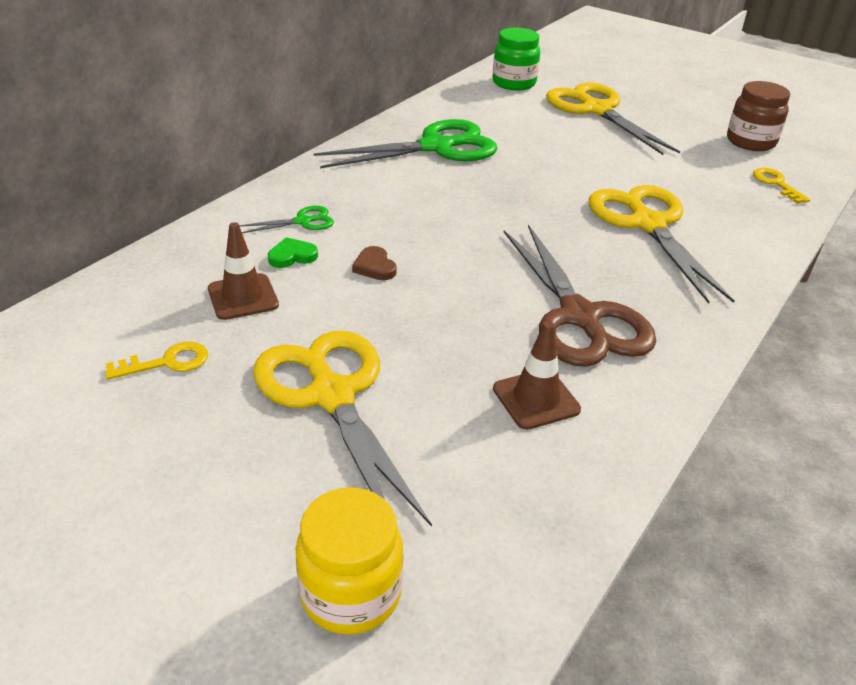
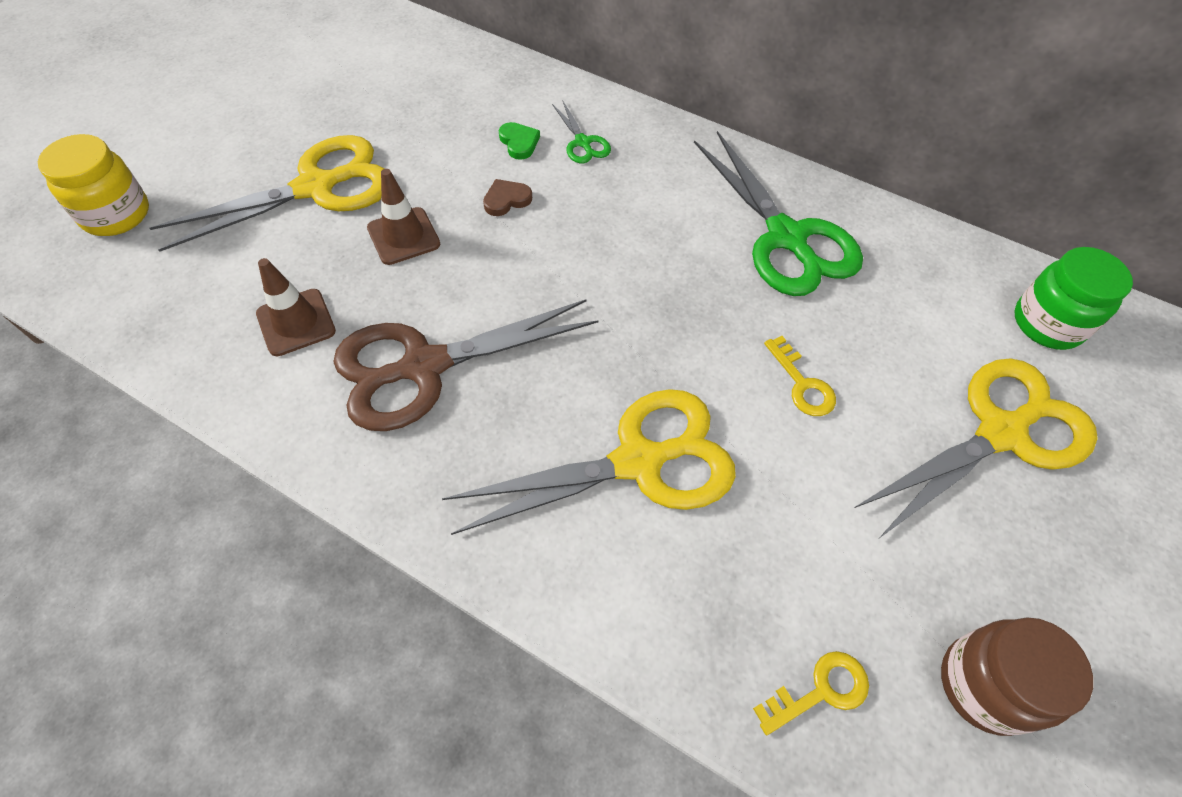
camera: 85 degrees right, 20 degrees up
(167, 362) = (365, 95): yellow key -> yellow key (802, 384)
(243, 297) = (451, 121): brown traffic cone -> brown traffic cone (403, 236)

